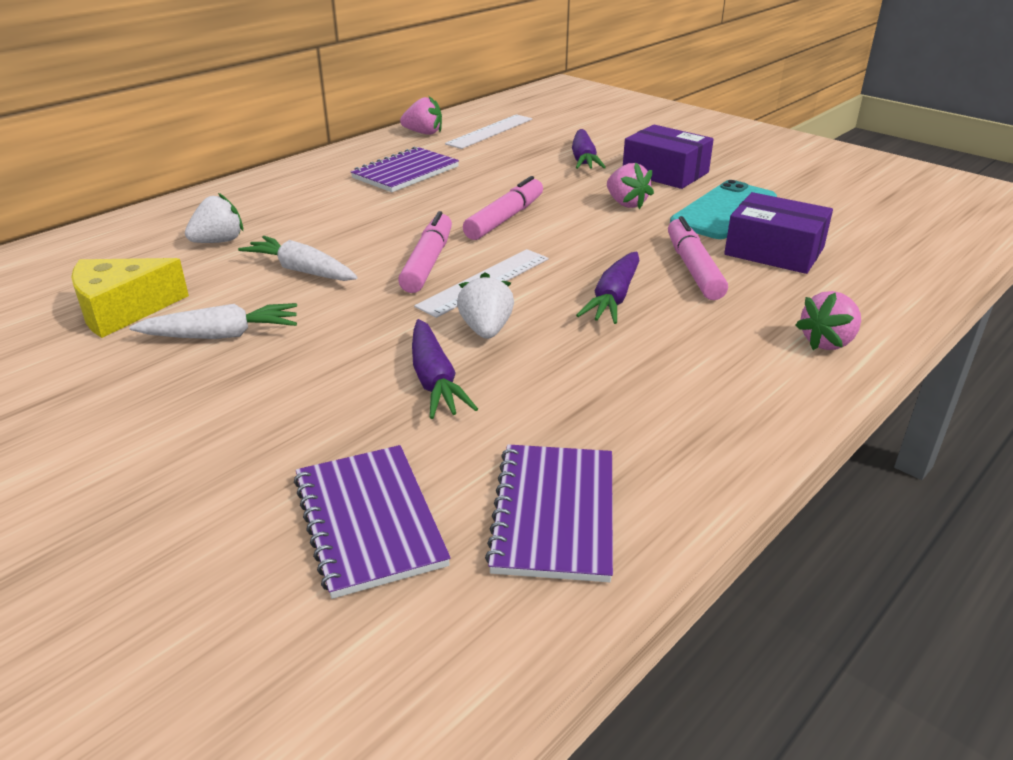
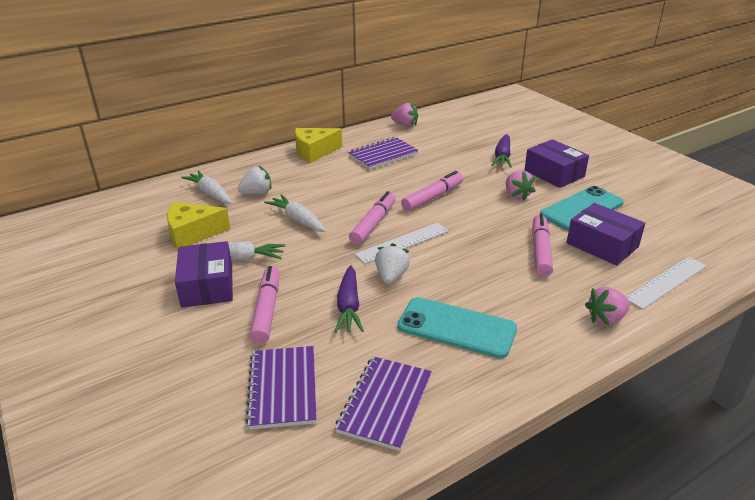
camera: 15 degrees right, 0 degrees up
(136, 250) = (210, 193): none -> white carrot
(175, 384) = (207, 286): none -> purple box
(295, 178) = (314, 152): none -> yellow cheese
(296, 406) = (266, 310): none -> pink marker
(490, 131) = (448, 128): white ruler -> white ruler (666, 282)
(613, 298) = (478, 266): purple carrot -> none
(619, 386) = (456, 328): none -> turquoise phone

